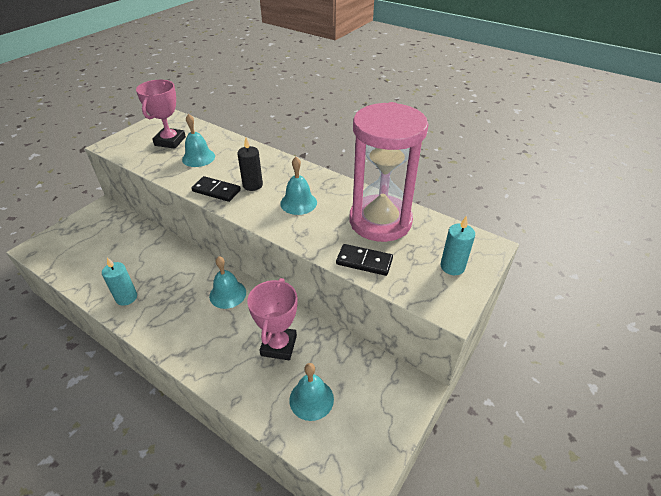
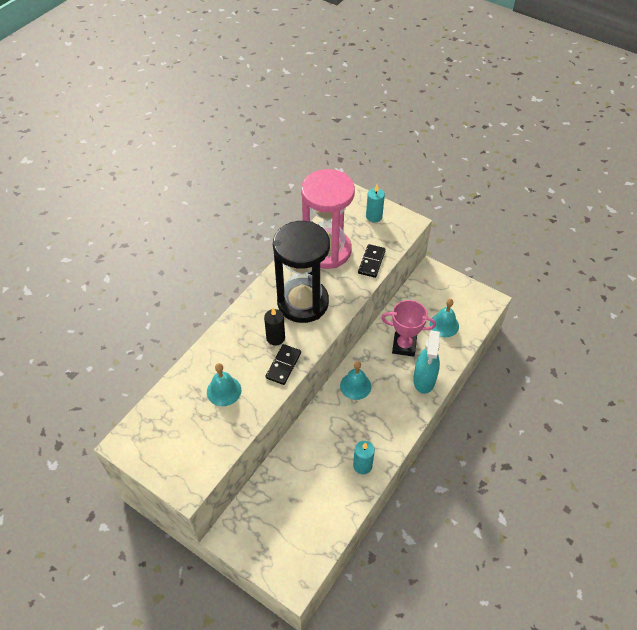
camera: 90 degrees left, 10 degrees up
(170, 141) = (186, 426): pink trophy -> none
(221, 365) = (424, 380): none -> turquoise spray bottle
(298, 203) = (303, 302): turquoise bell -> black hourglass

